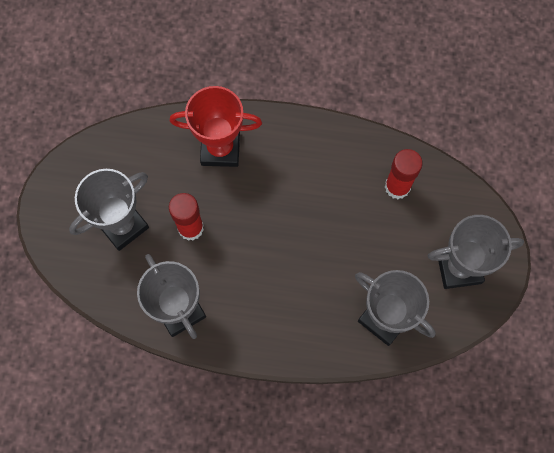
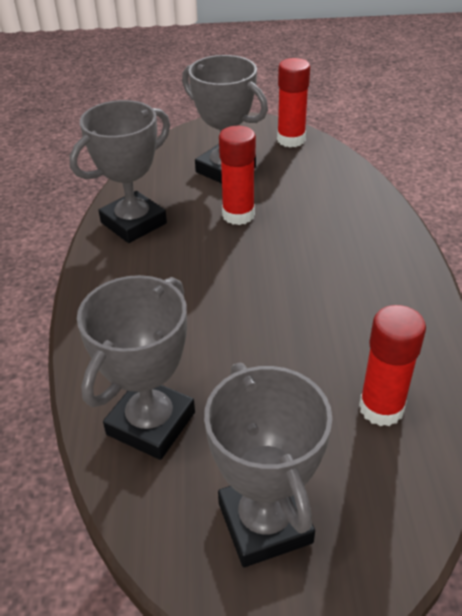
camera: 80 degrees right, 30 degrees down
(90, 161) = (291, 140): none -> red glue stick
(220, 149) = (350, 221): red trophy -> none

